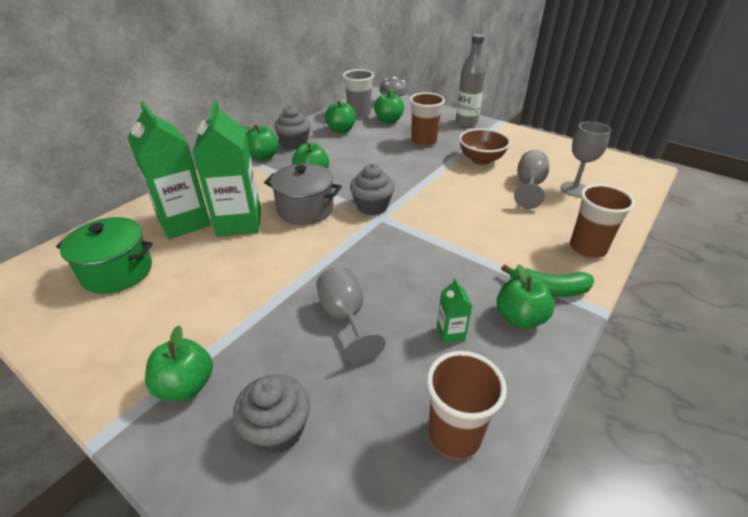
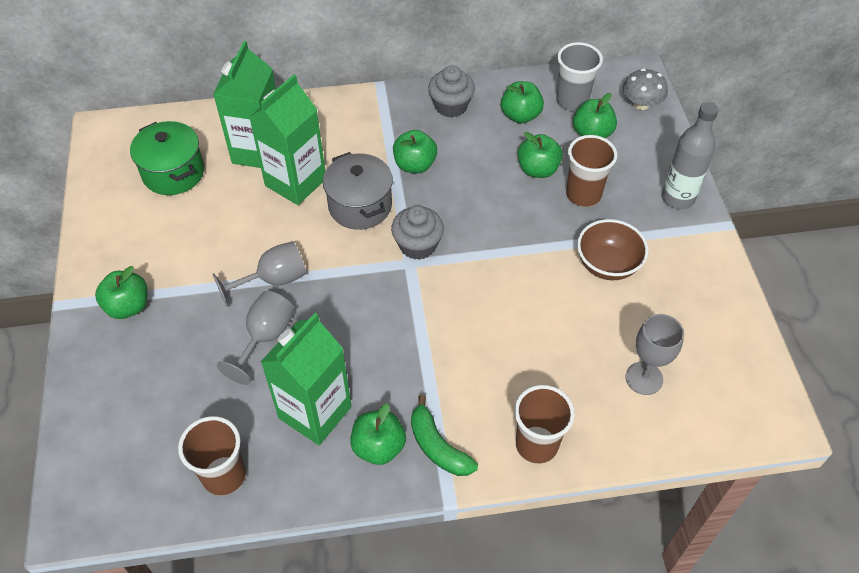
camera: 45 degrees right, 15 degrees up
(263, 156) = (401, 107): green apple -> green apple (537, 169)
(277, 429) = (143, 380): grey cupcake -> none
(450, 333) = (315, 412): green carton -> green carton, size x2.36
(529, 186) = (600, 337): grey goblet -> grey goblet (273, 280)

